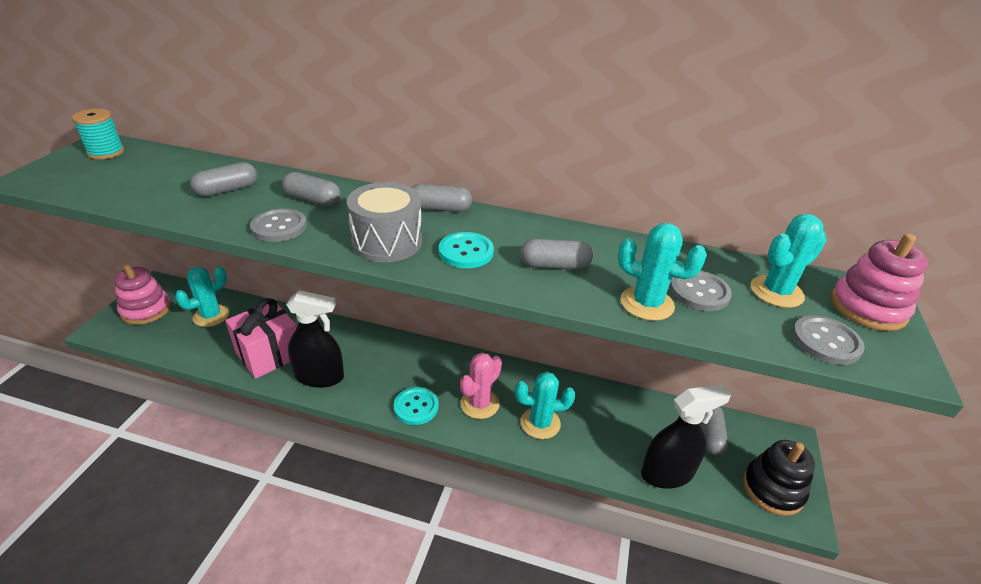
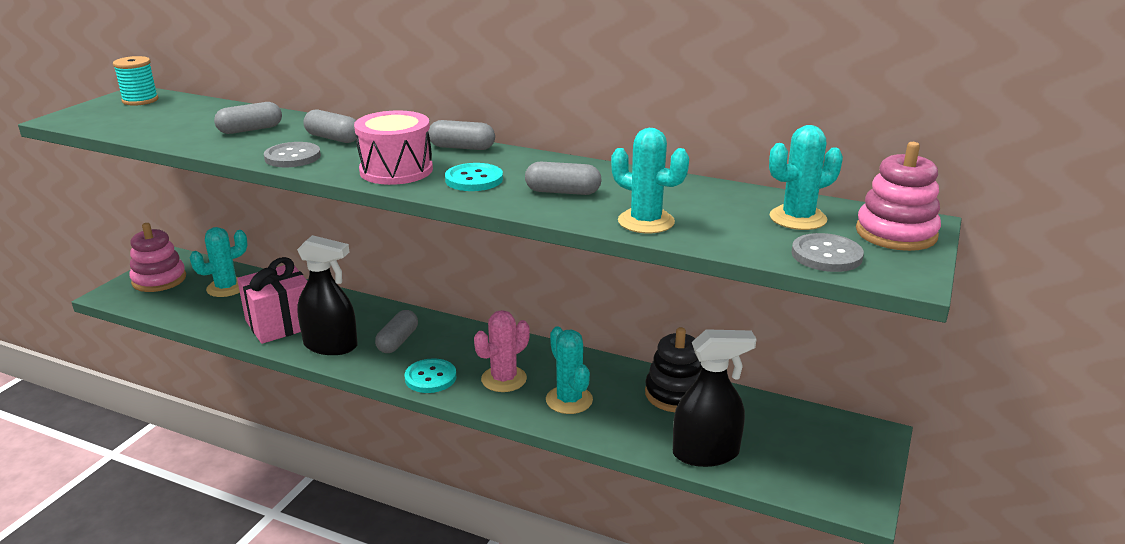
camera: 10 degrees right, 10 degrees down
(387, 242) = (396, 170): grey drum -> pink drum
(540, 423) = (569, 400): turquoise cactus -> turquoise cactus turned 60 degrees clockwise
(699, 292) = (709, 215): grey button -> none
(710, 435) = (772, 423): grey capsule -> grey capsule (398, 341)
(772, 489) = (832, 476): black stacking toy -> black stacking toy (676, 394)

